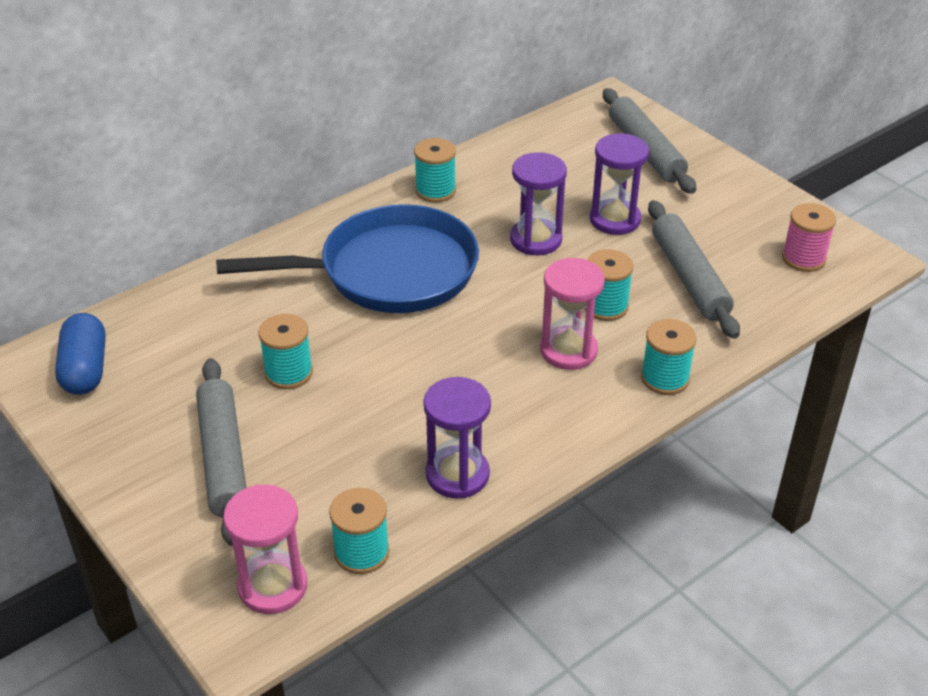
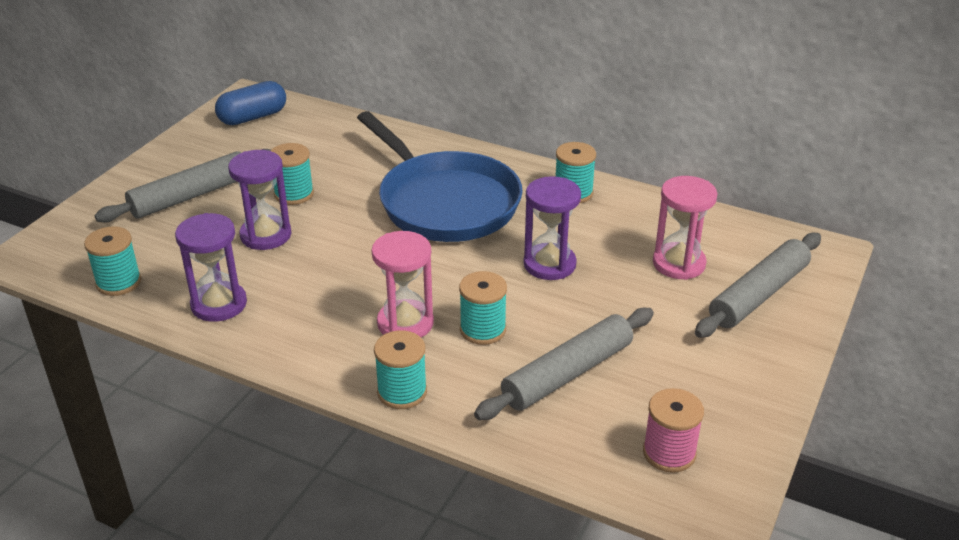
camera: 65 degrees right, 5 degrees down
(272, 586) = (74, 254): pink hourglass -> pink hourglass (679, 263)
(615, 219) = (621, 303): purple hourglass -> purple hourglass (266, 235)

